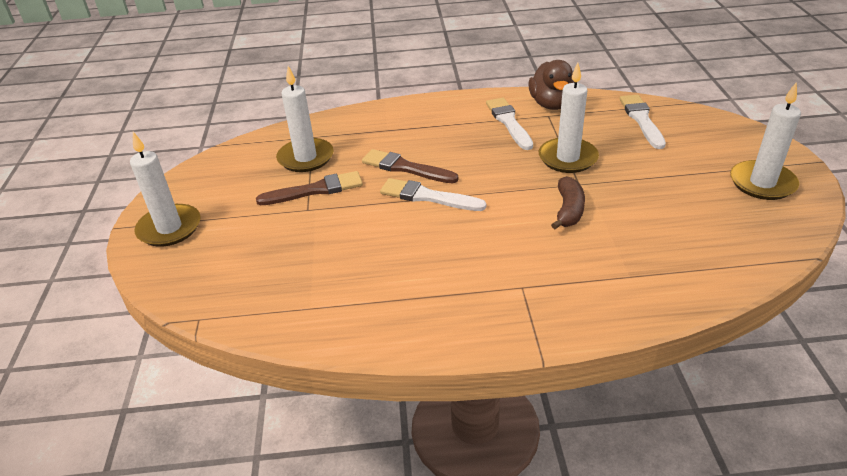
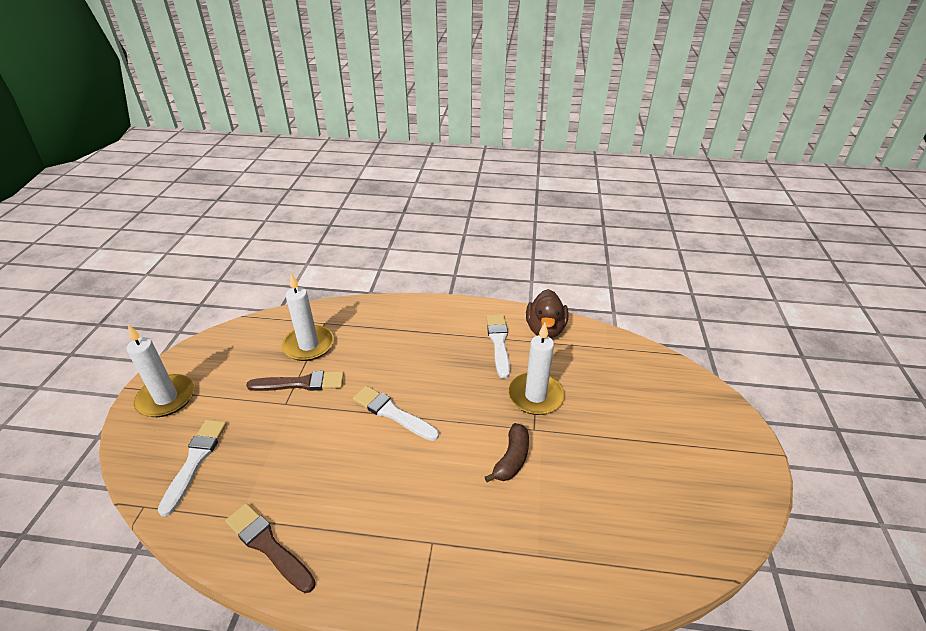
camera: 10 degrees right, 0 degrees up
(405, 168) = (387, 375): brown brush -> brown brush (268, 546)
(641, 120) = (622, 365): white brush -> white brush (195, 461)
(762, 183) = (712, 469): white candle -> none

